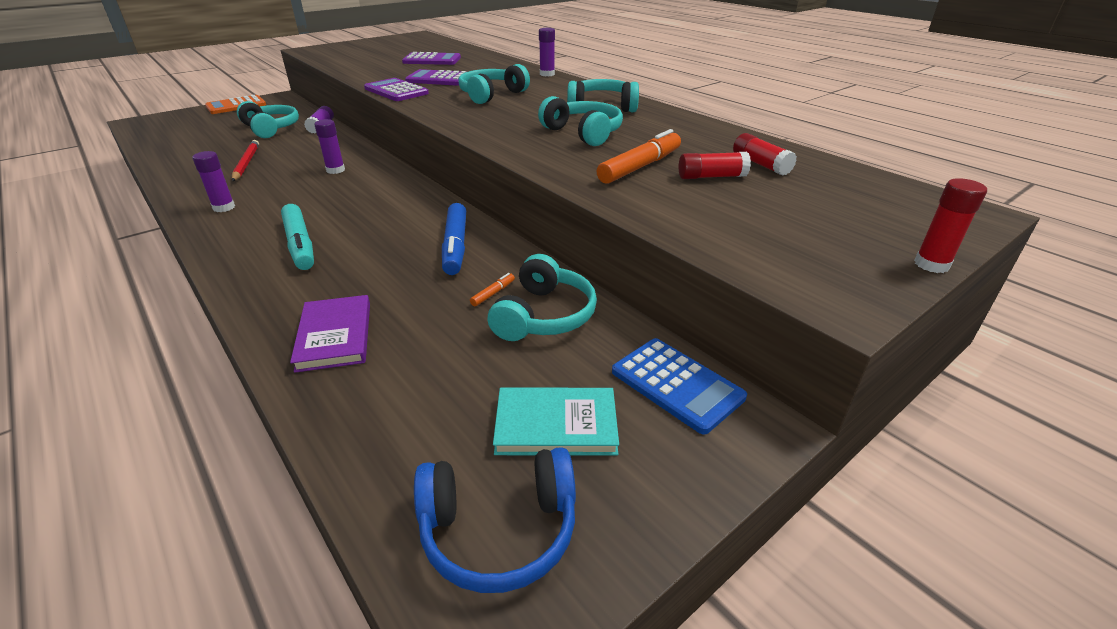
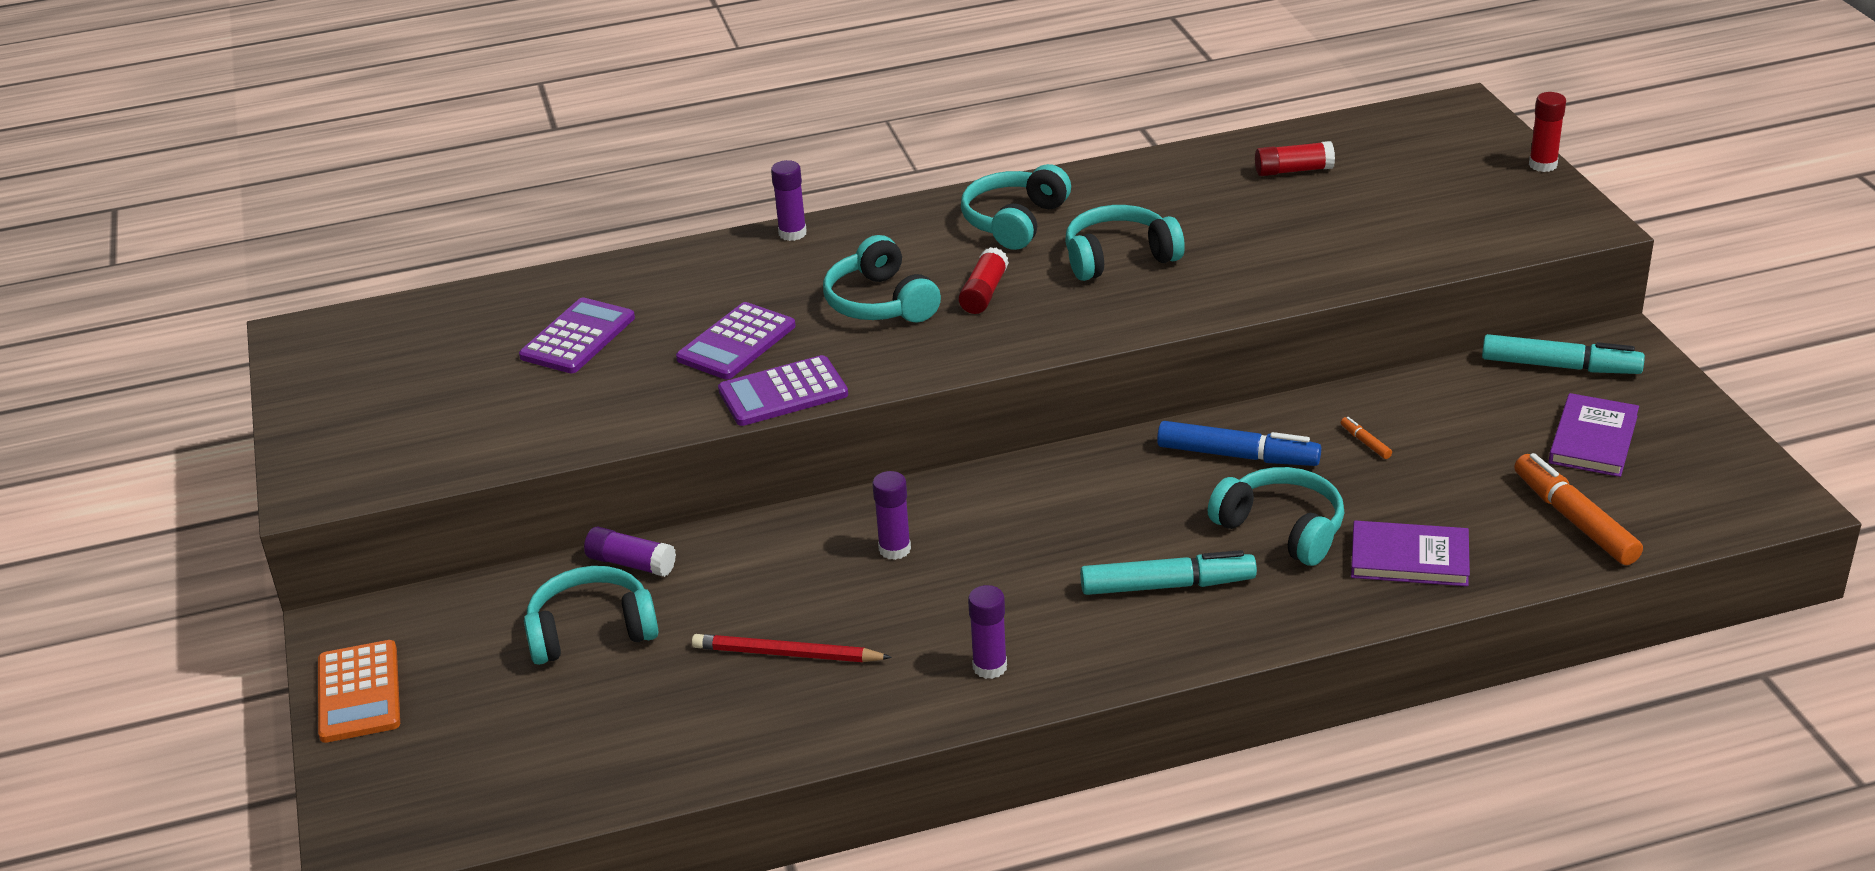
camera: 65 degrees left, 0 degrees up
(499, 530) = (1698, 485): blue headphones -> none
(544, 315) = (1423, 416): turquoise headphones -> turquoise headphones (1282, 529)
(556, 425) = (1593, 439): turquoise book -> purple book
(640, 167) = (1260, 244): orange marker -> orange marker (1574, 520)
(676, 384) = (1560, 366): blue calculator -> turquoise marker
(711, 177) = (1312, 209): red glue stick -> red glue stick (984, 293)

